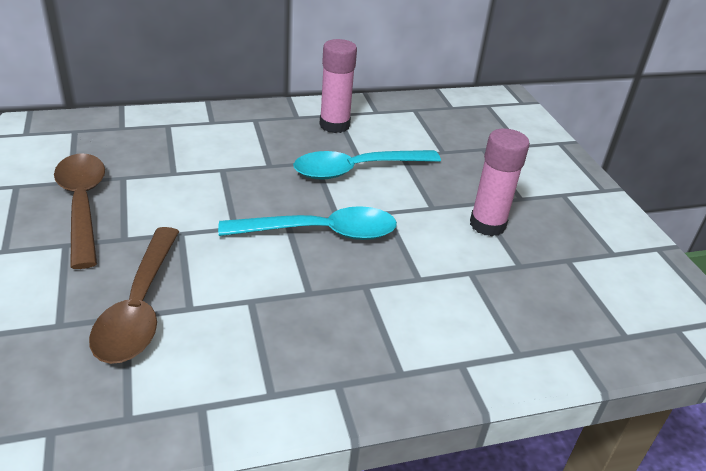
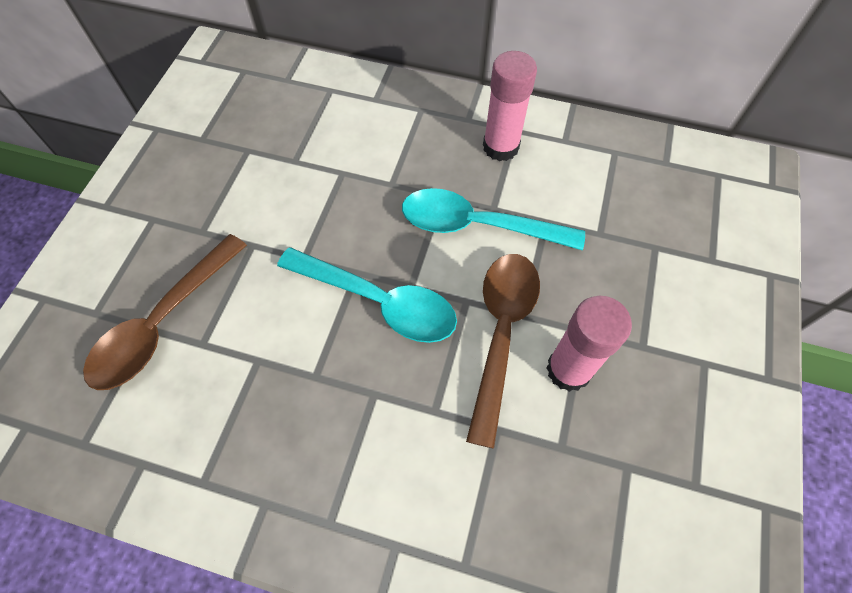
camera: 35 degrees right, 25 degrees up
(82, 205) = (192, 174): brown spoon -> brown spoon (501, 333)

